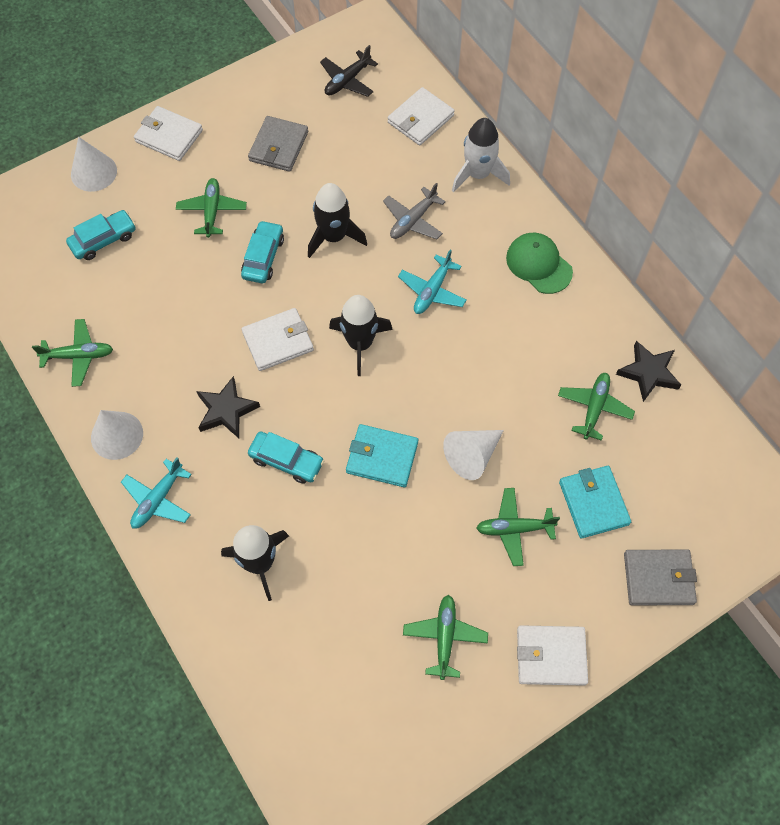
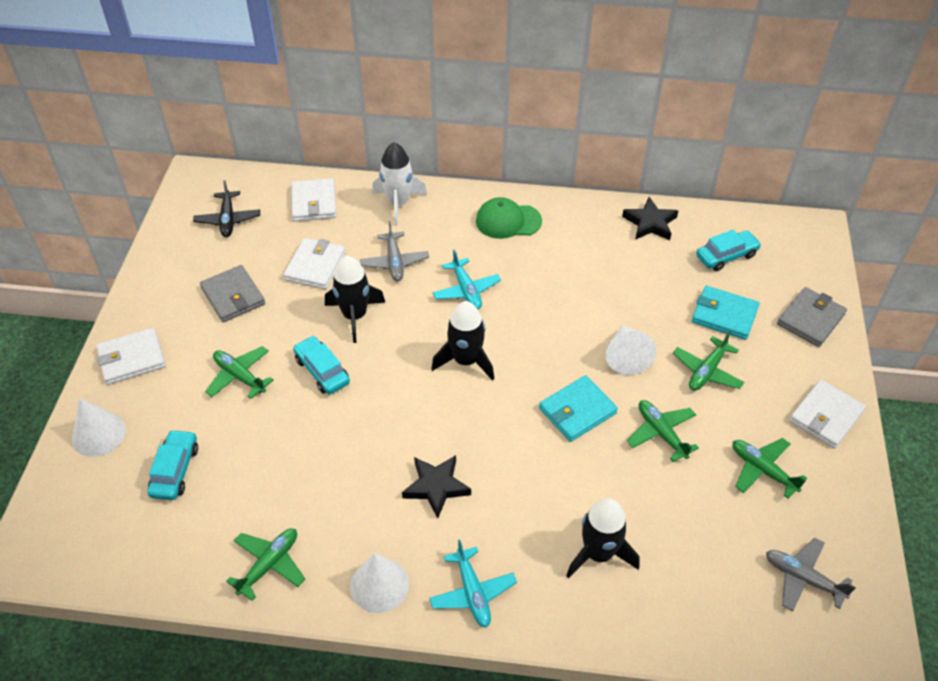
camera: 50 degrees left, 15 degrees down
(278, 341) = (409, 411): white wallet -> white wallet (315, 266)
(286, 461) = (522, 475): turquoise car -> turquoise car (726, 256)
(360, 732) = (803, 578): none -> grey plane
(594, 408) = (650, 267): green plane -> green plane (661, 433)

